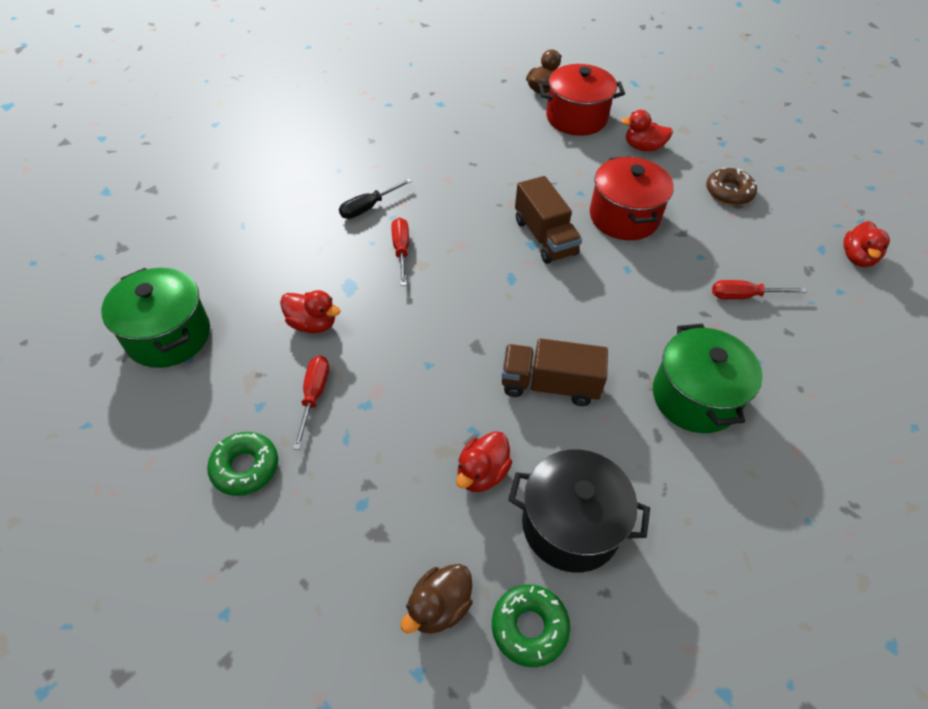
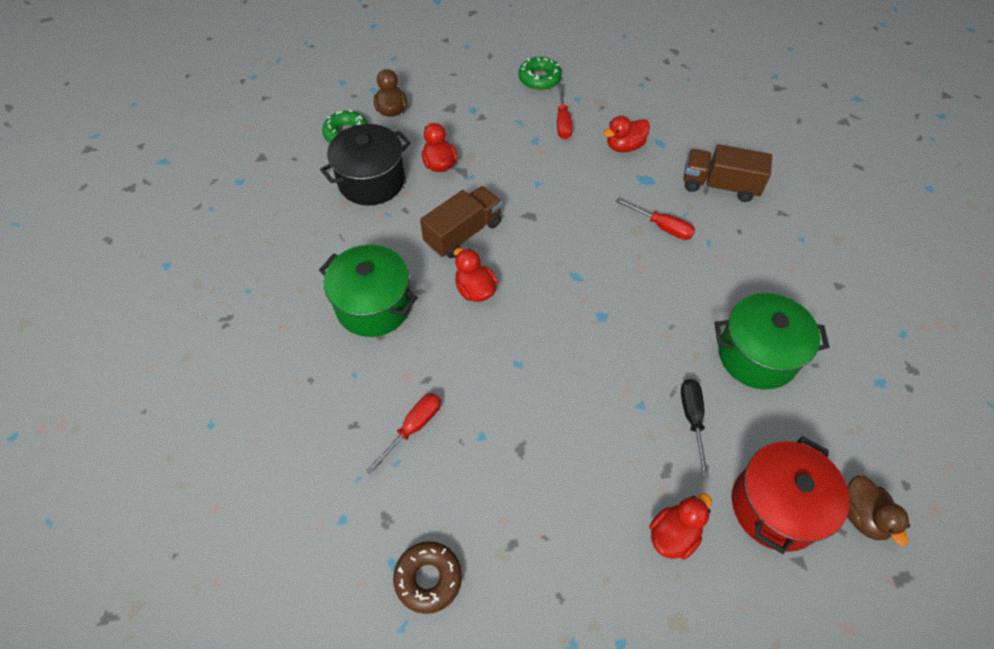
camera: 130 degrees right, 5 degrees up
(168, 335) = (669, 83): green pot -> green pot (757, 355)
(314, 396) = (563, 122): red screwdriver -> red screwdriver turned 45 degrees clockwise
(368, 207) = (732, 233): black screwdriver -> black screwdriver (692, 418)
(545, 237) = (603, 331): brown truck -> brown truck (719, 185)
(624, 217) = (580, 415): red pot -> none
(729, 192) = (537, 556): brown donut -> brown donut (428, 578)
(857, 258) = (354, 589): red duck -> red duck (475, 290)

